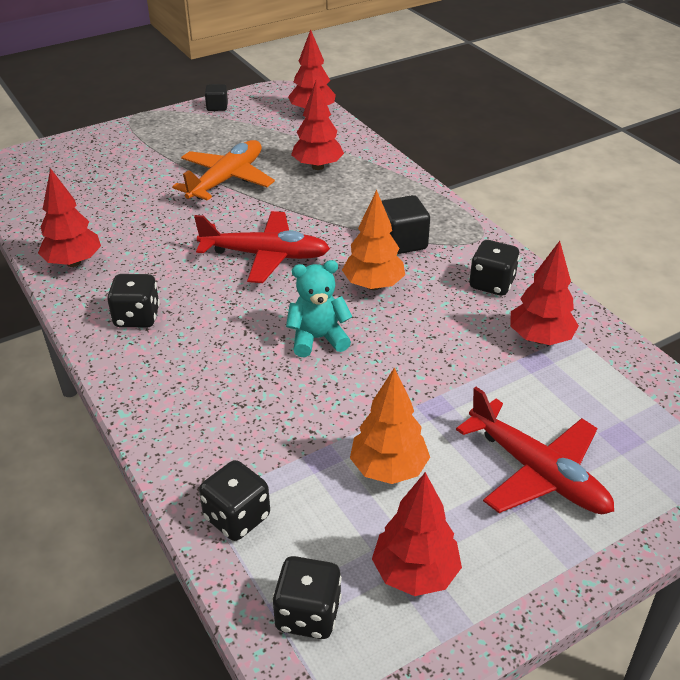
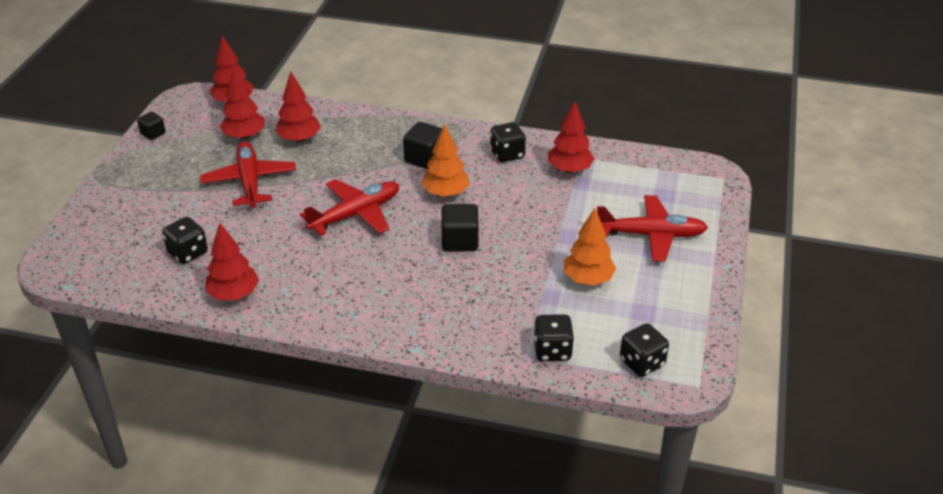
camera: 45 degrees left, 0 degrees up
(137, 317) = (336, 298): black dice -> black dice (188, 253)
(226, 180) = (249, 182): orange plane -> red plane
(318, 339) = (460, 241): turquoise teddy bear -> black cube
(415, 573) = (660, 313): red tree -> red tree (244, 136)

